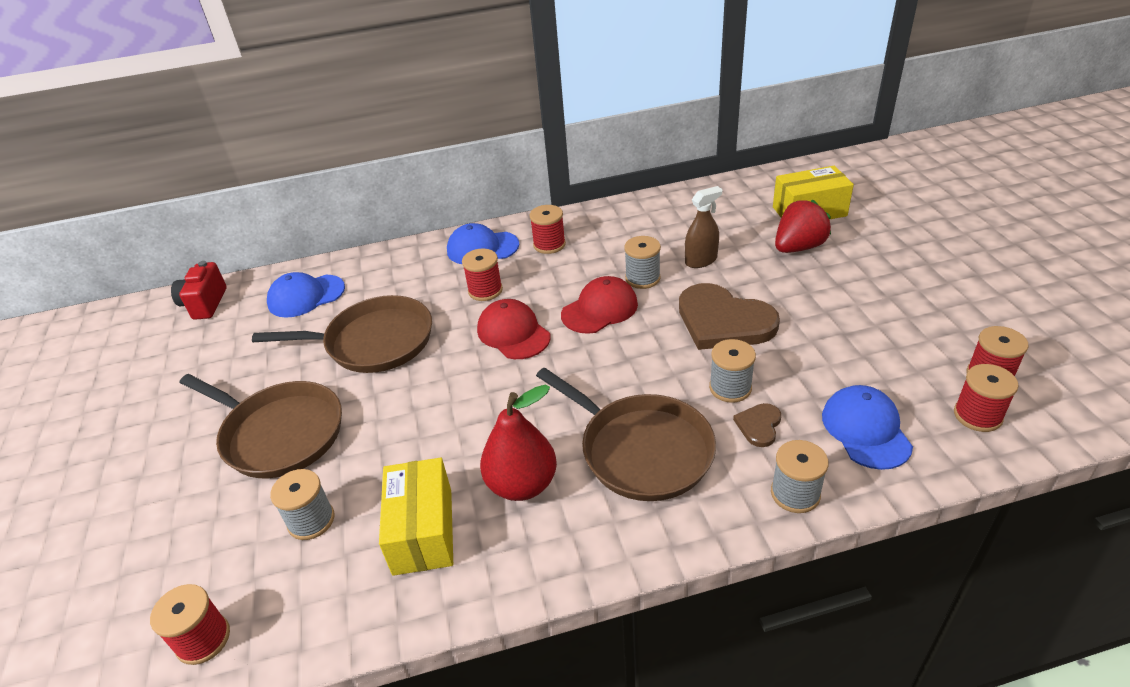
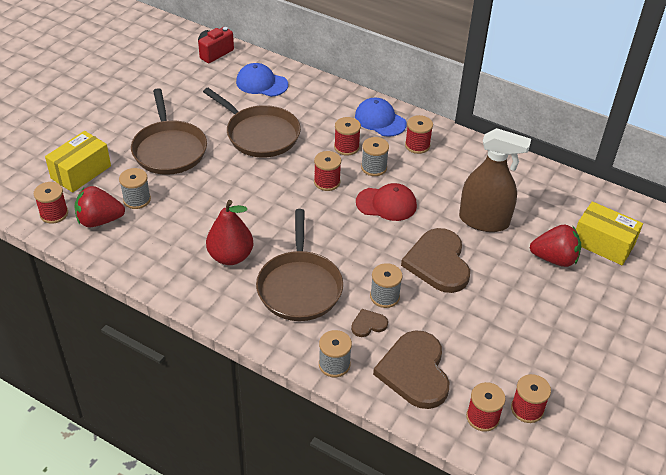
camera: 40 degrees right, 5 degrees up
(290, 589) = (99, 220): none -> red strawberry
(423, 531) = (170, 241): yellow box -> yellow box (81, 172)
(513, 333) = (327, 182): red cap -> red spool
(642, 278) = (435, 205): grey spool -> grey spool (374, 167)
(701, 260) = (484, 221): brown spray bottle -> brown spray bottle, size x1.78
(866, 430) = (415, 371): blue cap -> brown heart

